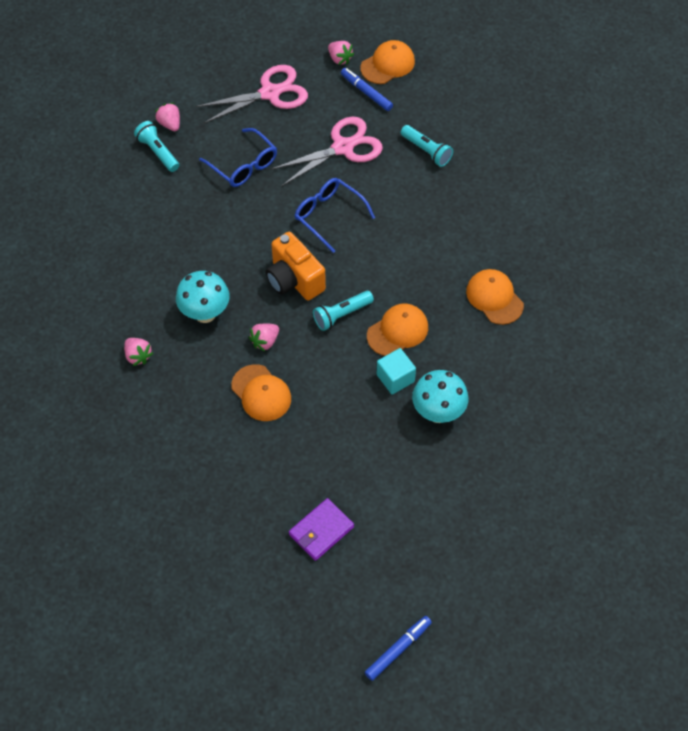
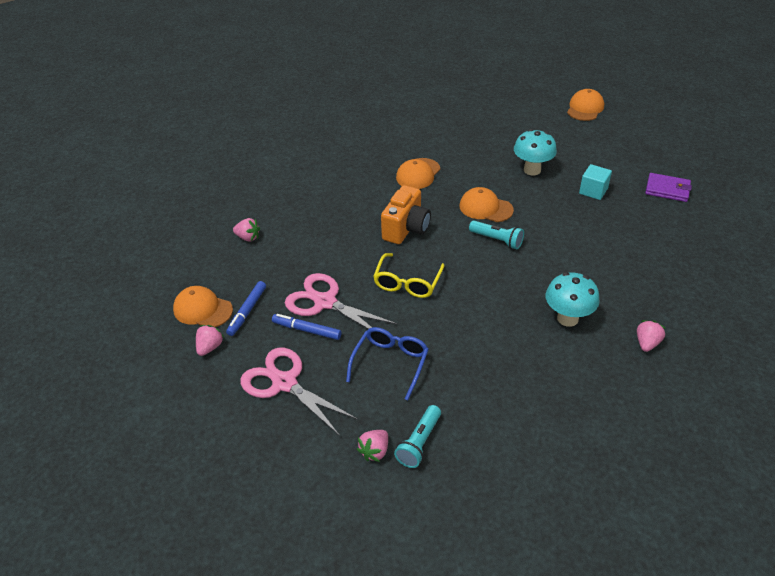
camera: 115 degrees left, 15 degrees down
(261, 393) = (603, 256): orange cap -> orange cap (585, 108)
(265, 341) = (558, 272): pink strawberry -> pink strawberry (248, 237)
(294, 280) = (488, 278): orange camera -> orange camera (406, 229)
(329, 216) = (407, 283): blue glasses -> yellow glasses
(395, 378) = (524, 196): turquoise cube -> turquoise cube (593, 191)
(398, 649) = (698, 137): blue marker -> blue marker (307, 330)
(426, 151) = (298, 250): turquoise flashlight -> none

